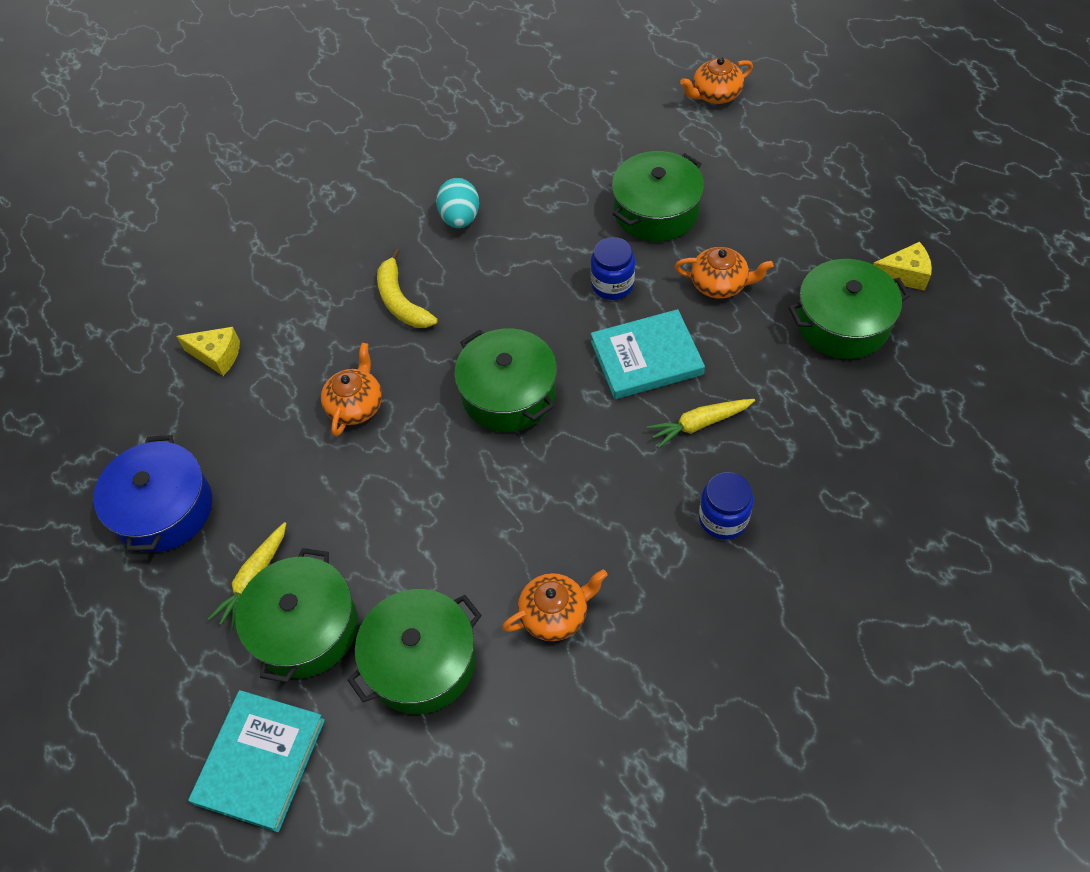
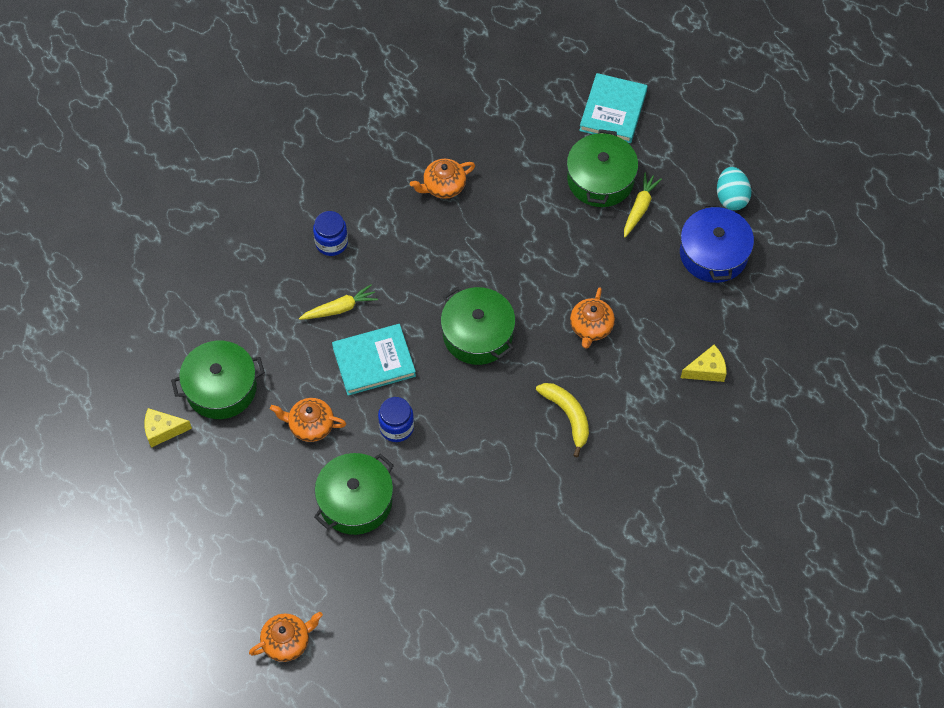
camera: 175 degrees right, 5 degrees up
(217, 356) = (706, 370): yellow cheese -> yellow cheese turned 150 degrees clockwise
(421, 661) = (525, 160): green pot -> none
(460, 219) = (525, 498): turquoise egg -> turquoise egg (731, 198)

